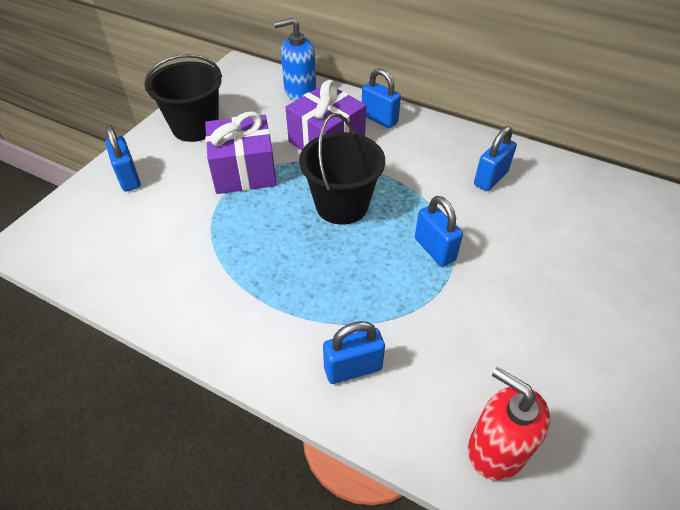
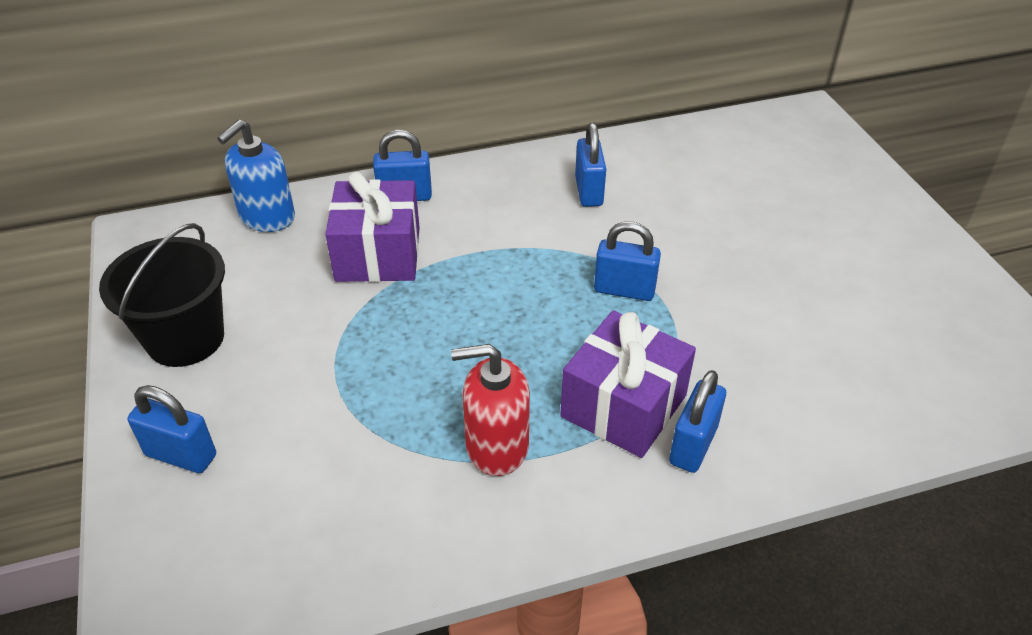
camera: 45 degrees left, 5 degrees down
(244, 171) = (326, 347): purple gift -> purple gift (623, 406)
(342, 205) = (485, 309): black bucket -> none
(496, 449) = (865, 412): red soap dispenser -> red soap dispenser (496, 446)

